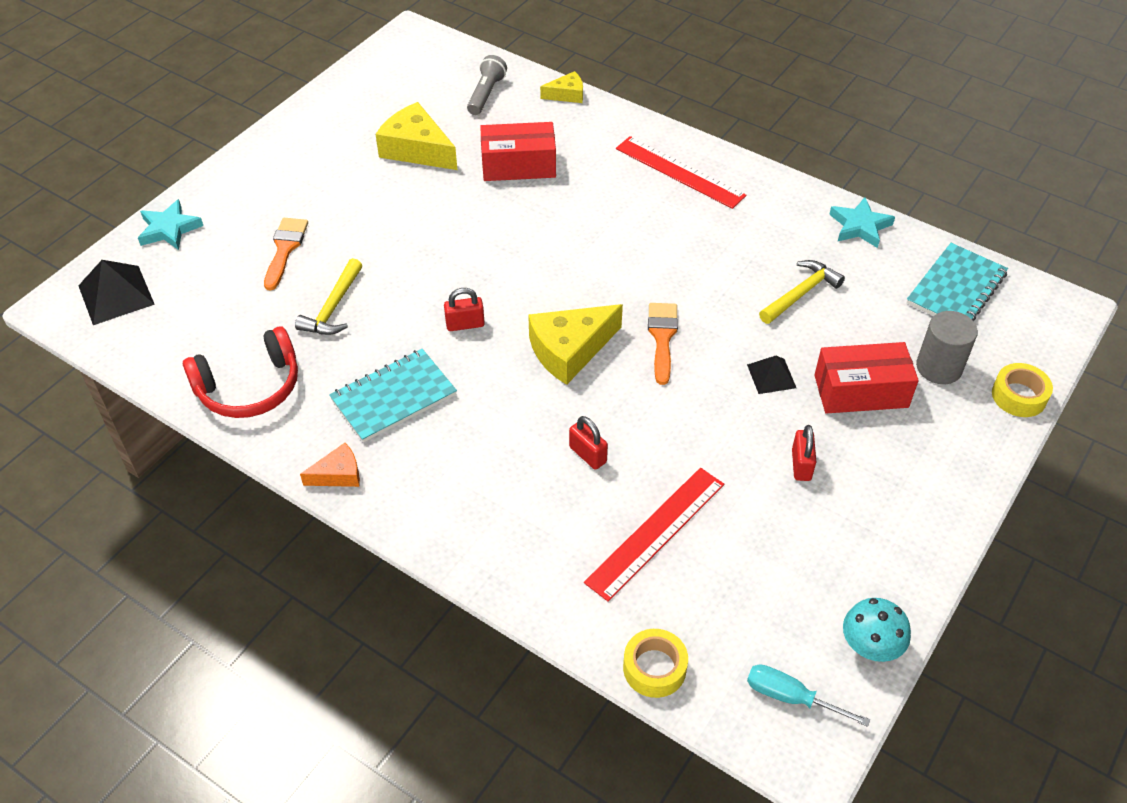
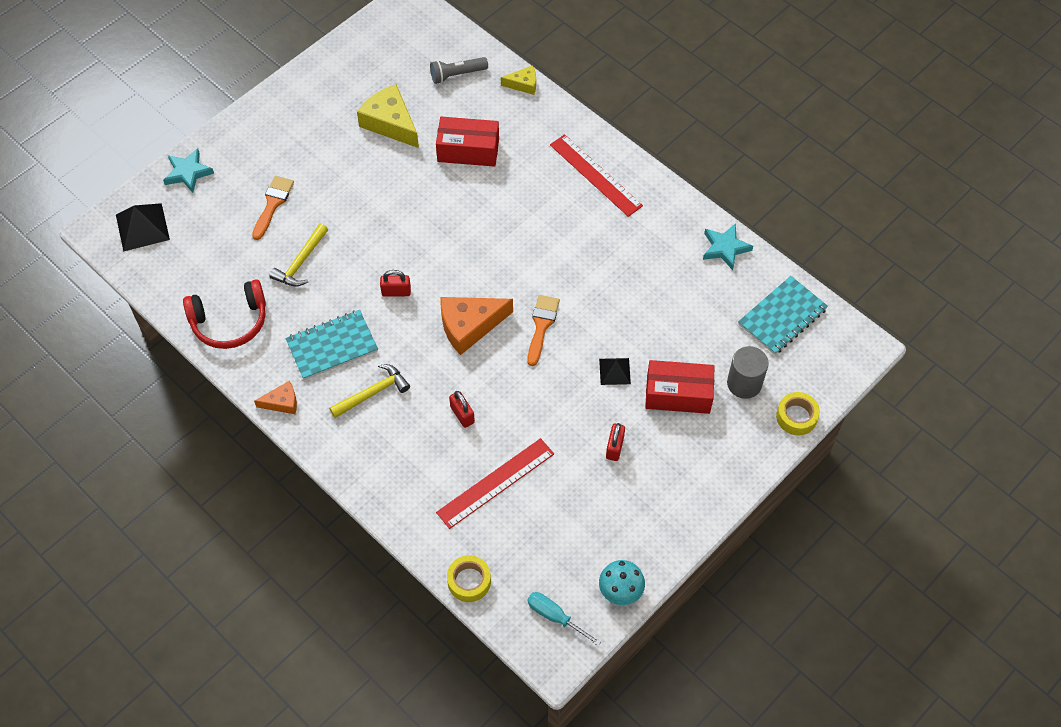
camera: 10 degrees right, 10 degrees up
(486, 94) = (457, 75): grey flashlight -> grey flashlight turned 135 degrees counterclockwise
(569, 350) = (469, 326): yellow cheese -> orange cheese
(800, 294) = (659, 303): yellow hammer -> yellow hammer (372, 393)

